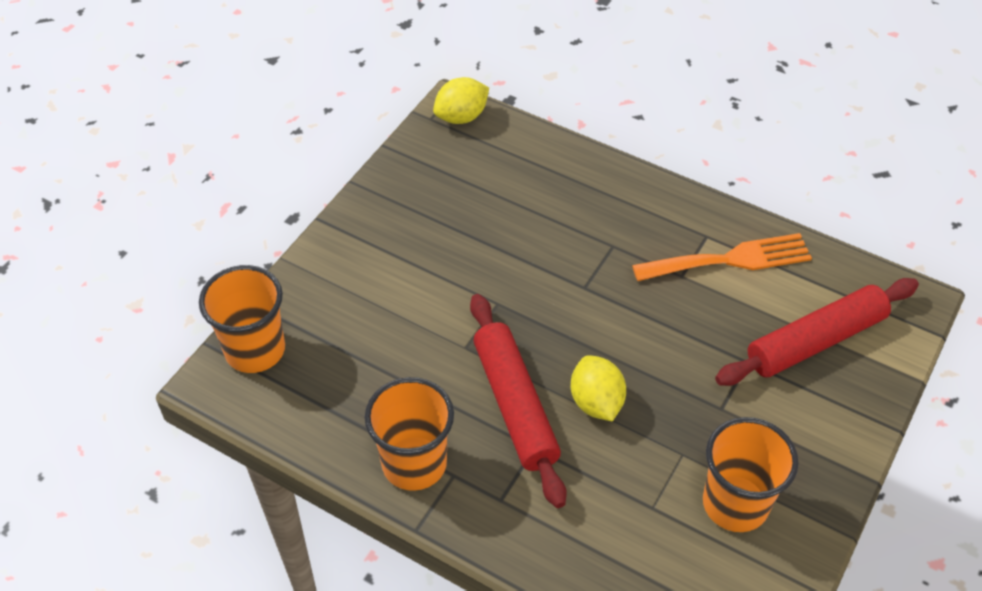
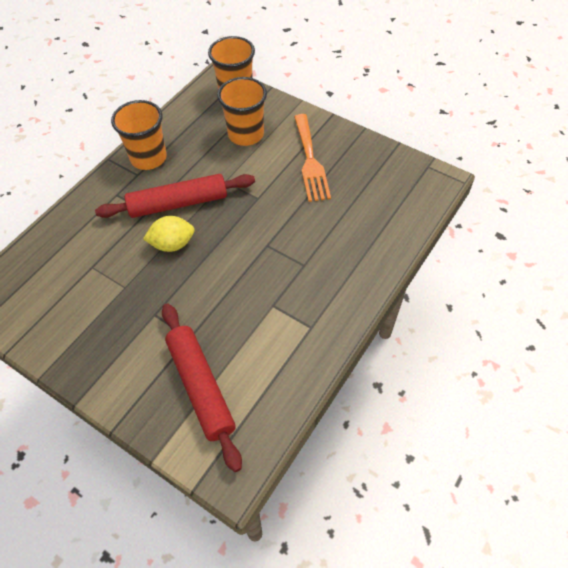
camera: 95 degrees right, 5 degrees up
(461, 117) = (431, 183): yellow lemon -> none
(730, 259) = (285, 339): orange fork -> orange fork (310, 161)
(735, 504) = (81, 311): orange cup -> orange cup (246, 134)

